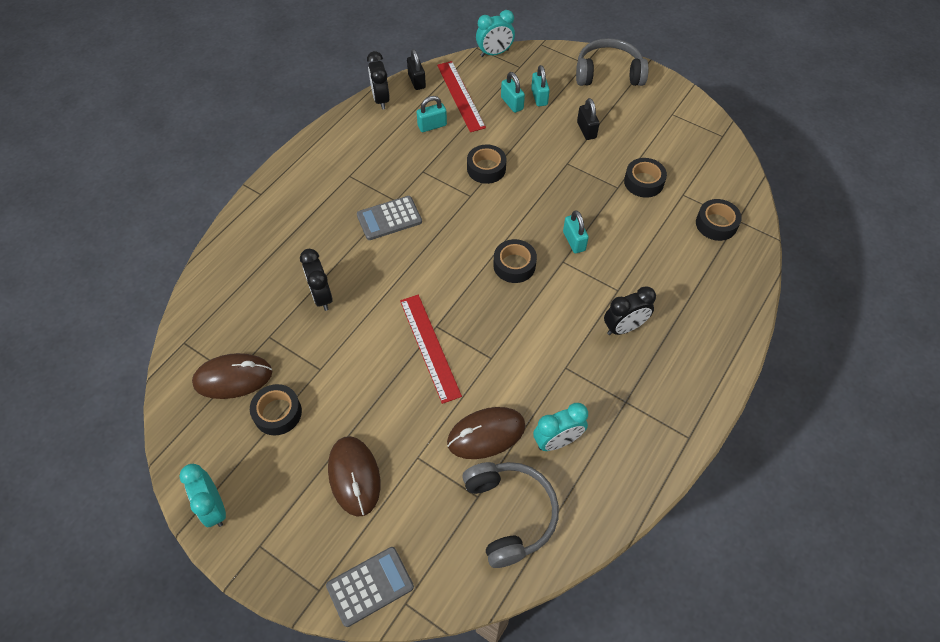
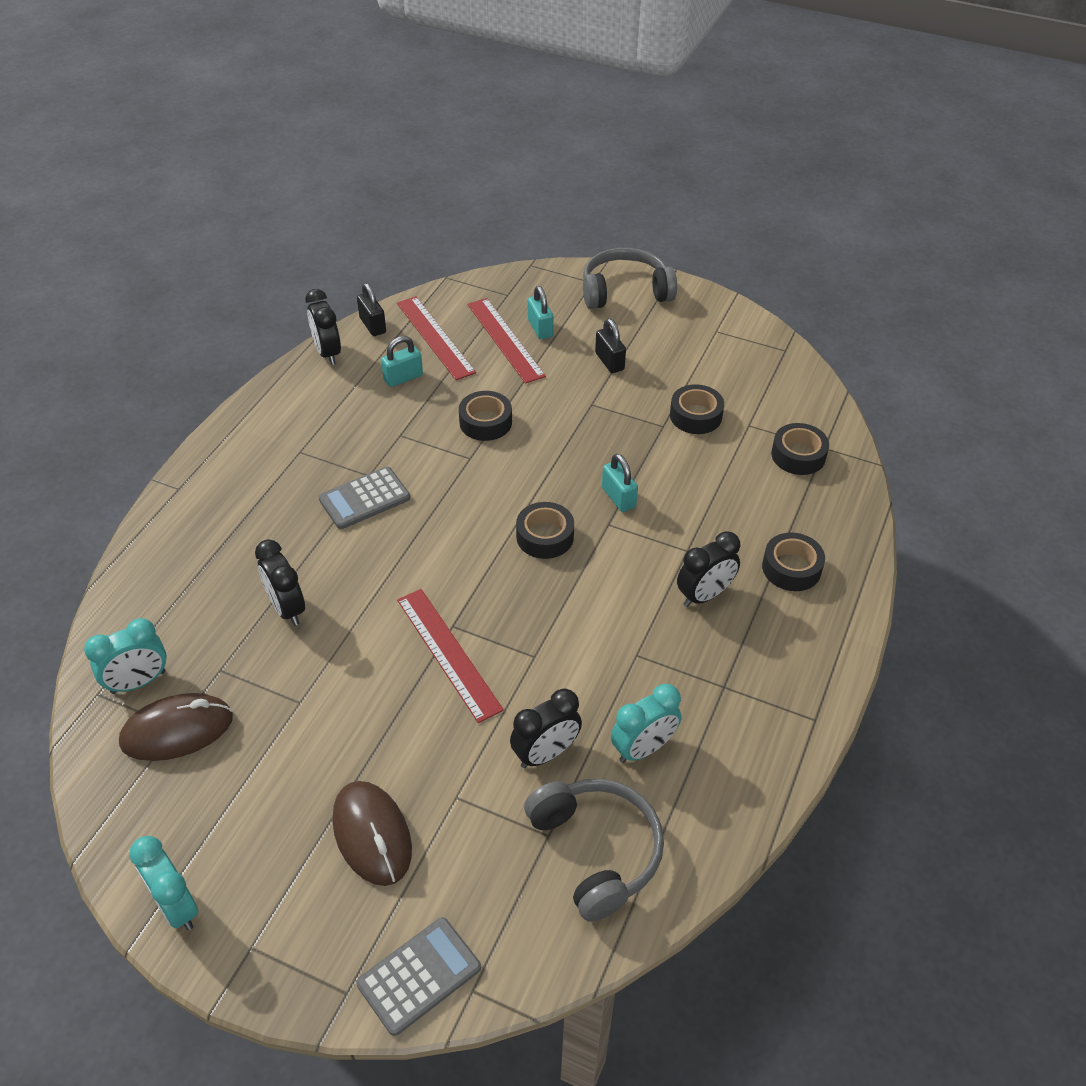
camera: 10 degrees left, 10 degrees down
(277, 413) = (249, 767): black tape -> black tape (791, 568)
(486, 434) = (545, 754): brown mouse -> black clock
(494, 53) = (471, 281): turquoise clock -> turquoise clock (138, 682)
(512, 103) = (505, 339): turquoise padlock -> red ruler

